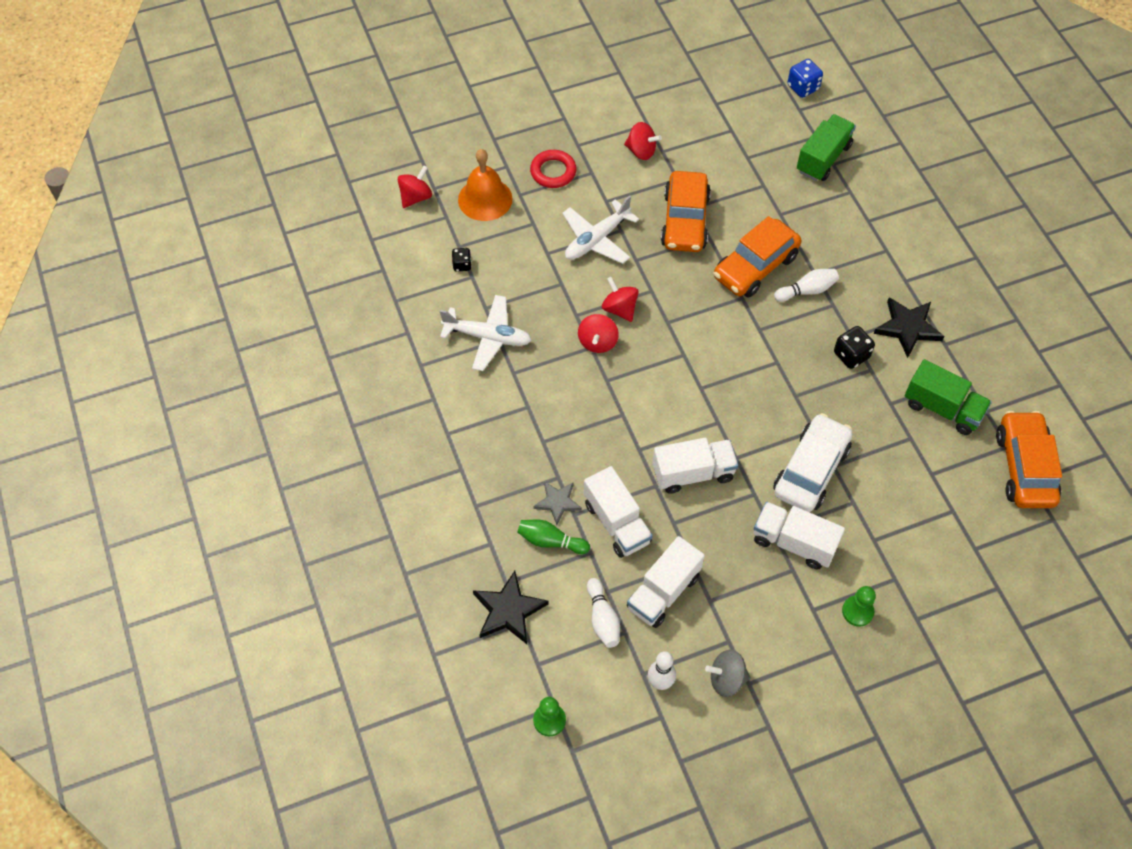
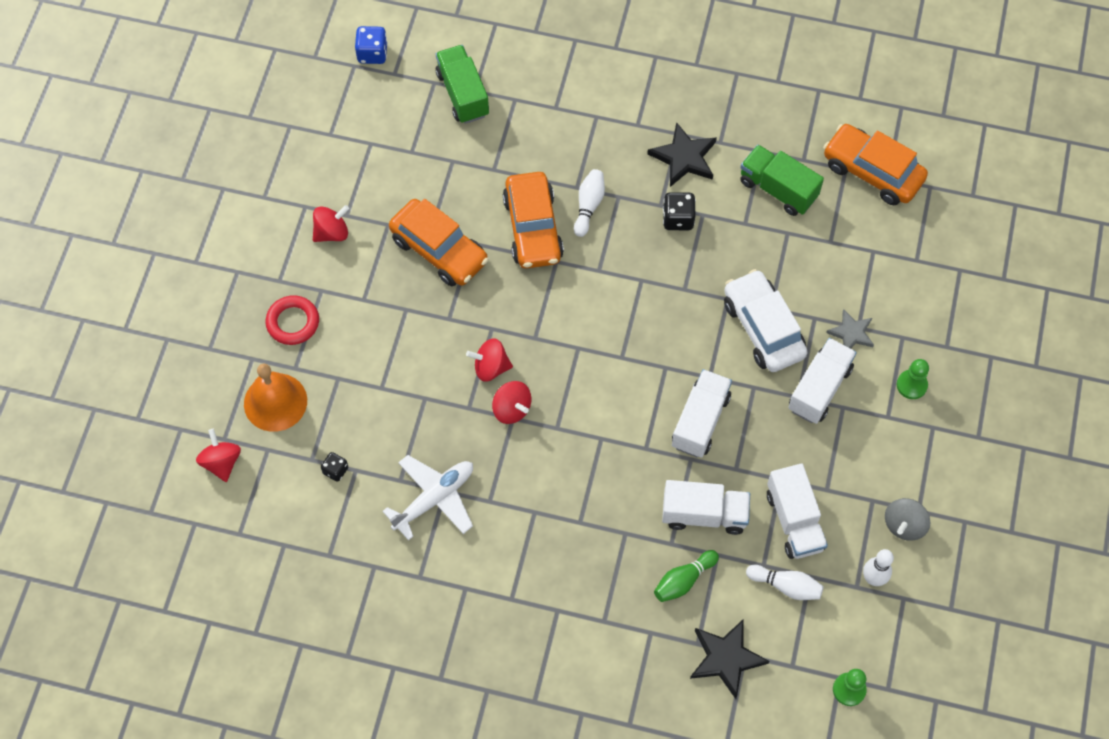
camera: 55 degrees left, 5 degrees up
(557, 502) = (650, 550): grey star -> grey star (851, 333)
(596, 239) = (400, 336): white plane -> none
(794, 543) = (819, 389): white truck -> white truck turned 150 degrees clockwise
(942, 408) = (778, 189): green truck -> green truck turned 120 degrees counterclockwise

